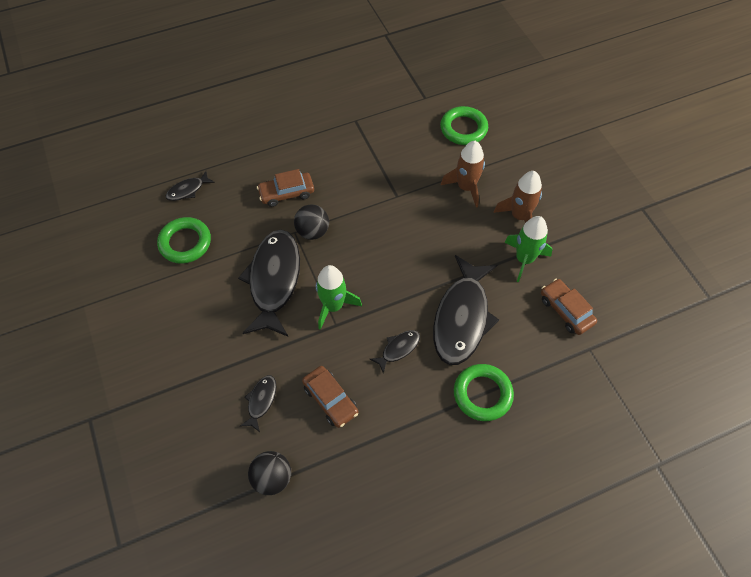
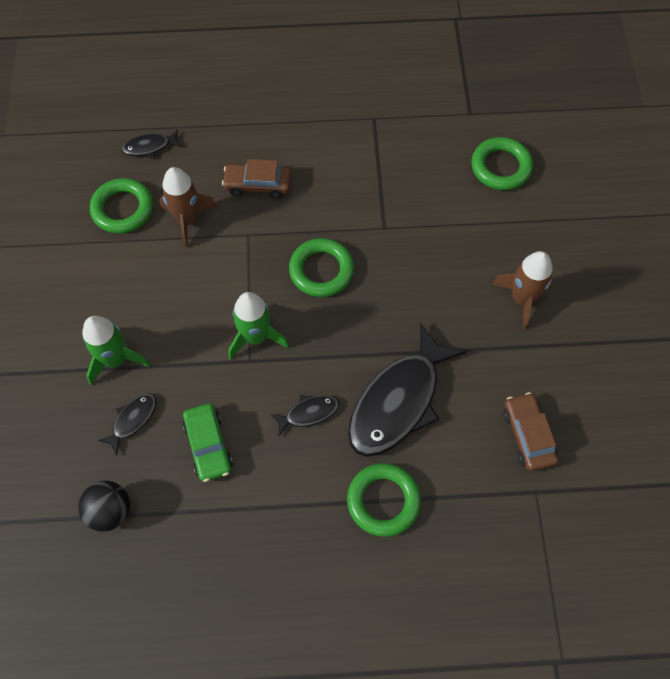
camera: 20 degrees right, 5 degrees up
(274, 280) = (202, 285): black fish -> none
(312, 231) = (268, 240): black ball -> none
(330, 399) = (208, 445): brown car -> green car
(363, 241) = (321, 270): none -> green ring
(466, 187) = (472, 242): brown rocket -> brown rocket (188, 220)
(524, 259) = (504, 355): green rocket -> green rocket (116, 359)

